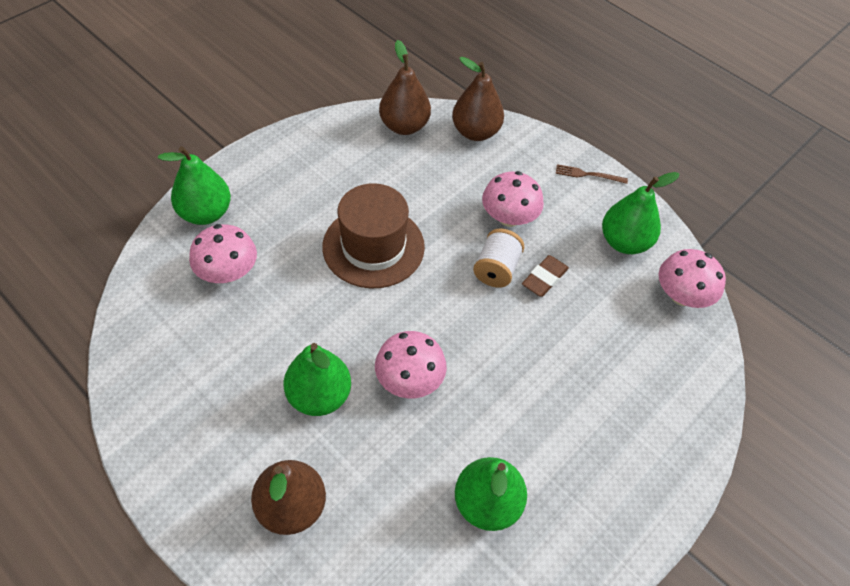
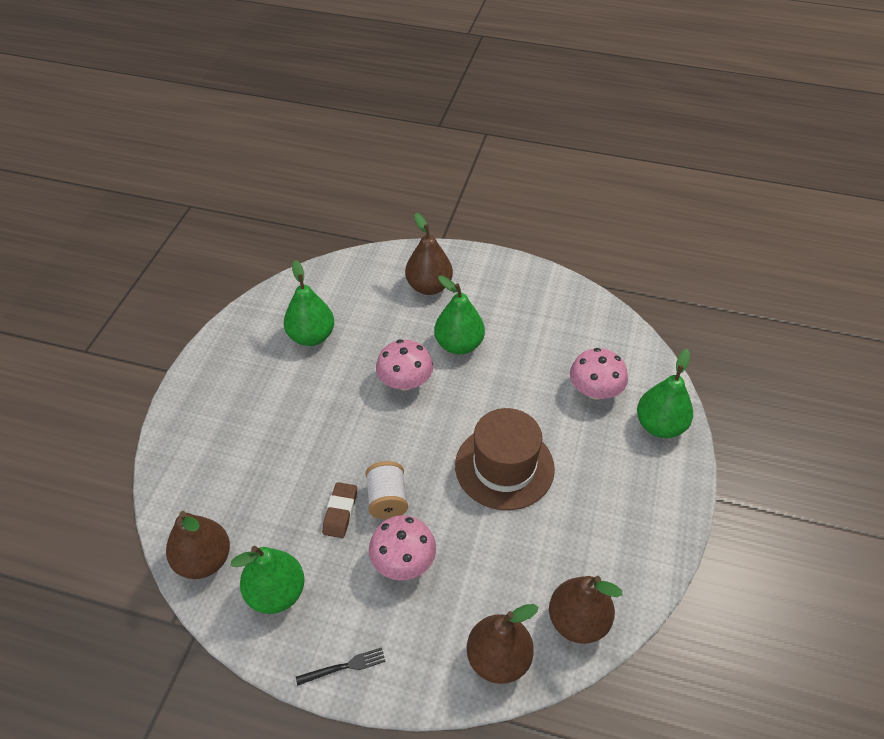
camera: 155 degrees right, 5 degrees down
(588, 175) = (344, 666): brown fork -> black fork
(682, 295) = (204, 560): pink mushroom -> brown pear

